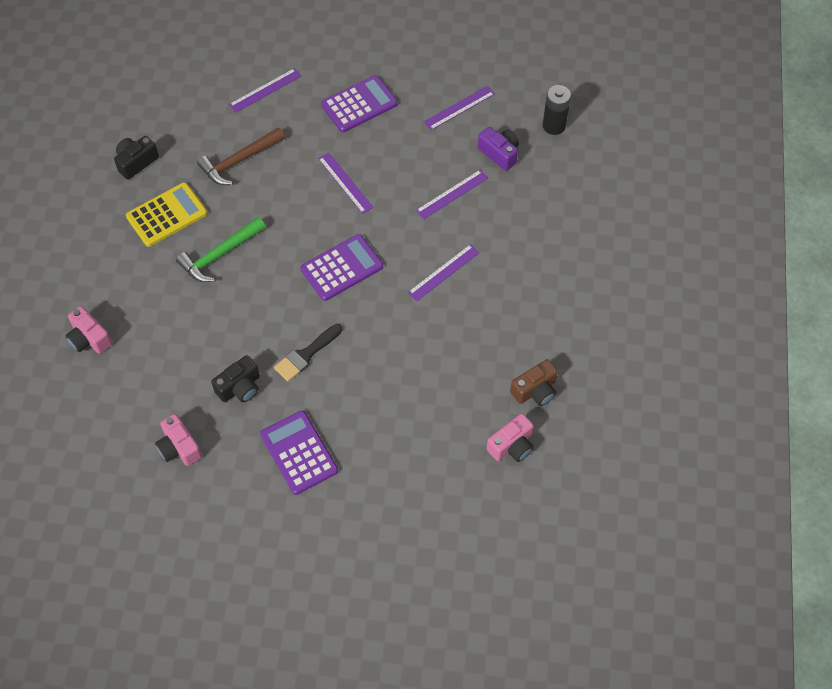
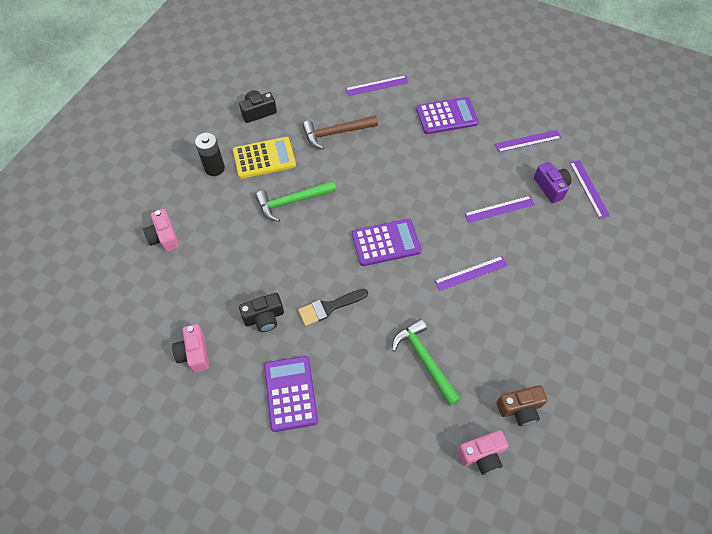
camera: 20 degrees right, 0 degrees up
(345, 182) = (414, 174): purple ruler -> purple ruler (589, 188)
(425, 375) = (424, 360): none -> green hammer
(554, 126) = (605, 178): black battery -> black battery (214, 168)

